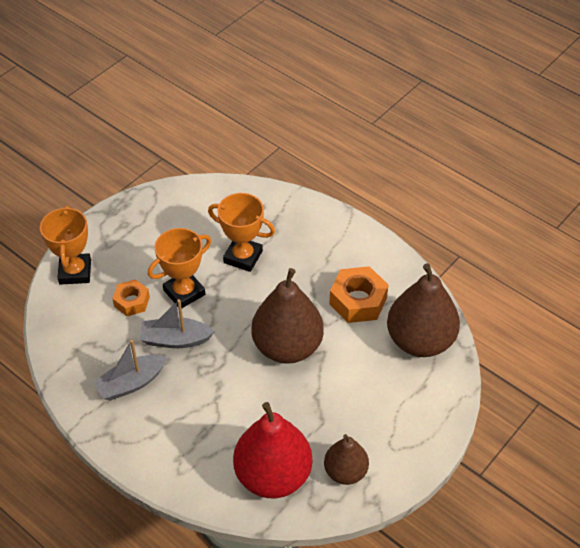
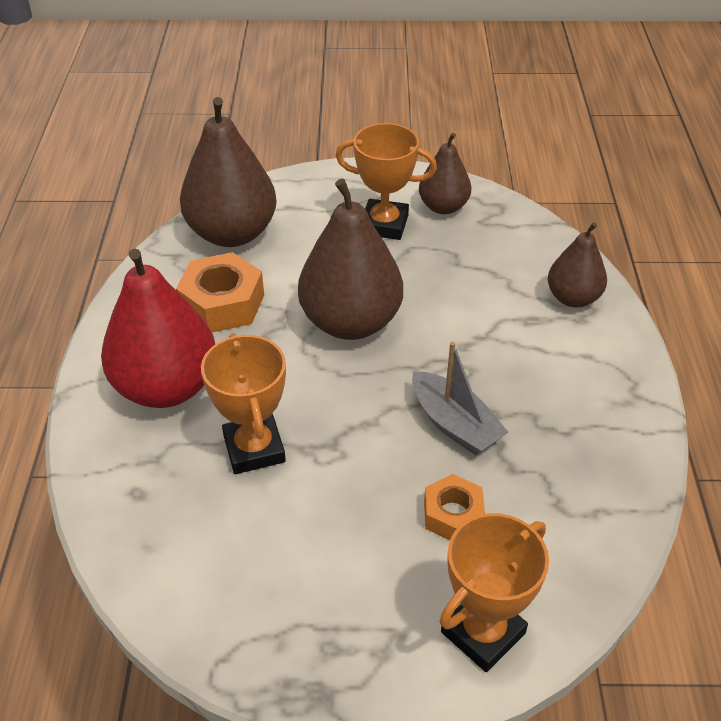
camera: 130 degrees left, 5 degrees down
(131, 383) = (557, 421): grey boat -> none
(184, 292) = (377, 468): orange trophy -> orange trophy (384, 224)
(197, 469) = (573, 298): none -> brown pear
(273, 475) = (508, 246): red pear -> red pear (166, 387)

